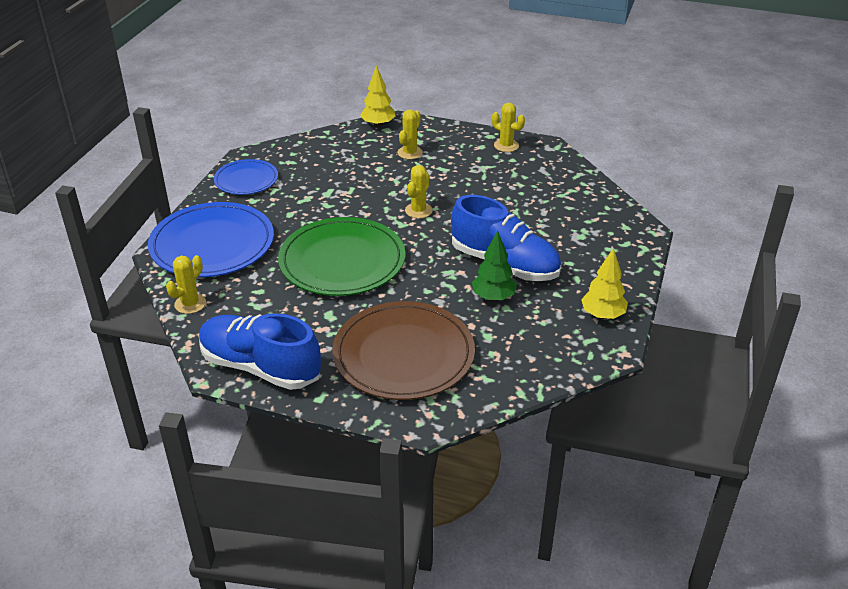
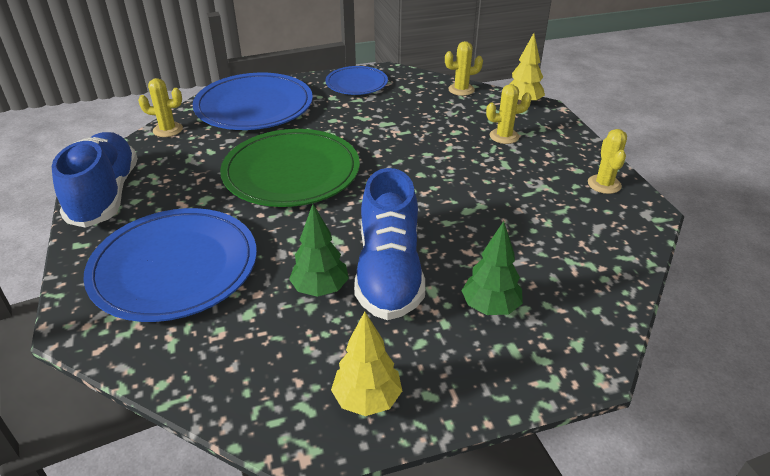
camera: 55 degrees right, 0 degrees up
(403, 355) = (174, 267): brown plate -> blue plate
(418, 210) = (417, 179): yellow cactus -> yellow cactus (461, 90)
(572, 241) = (490, 307): none -> green tree

